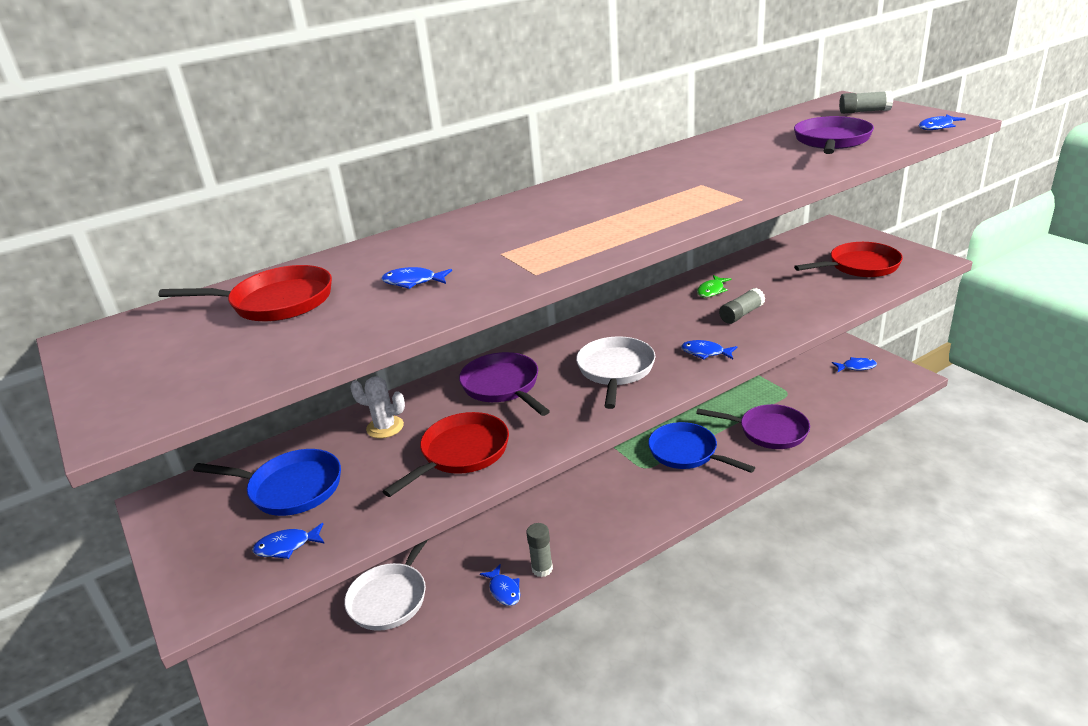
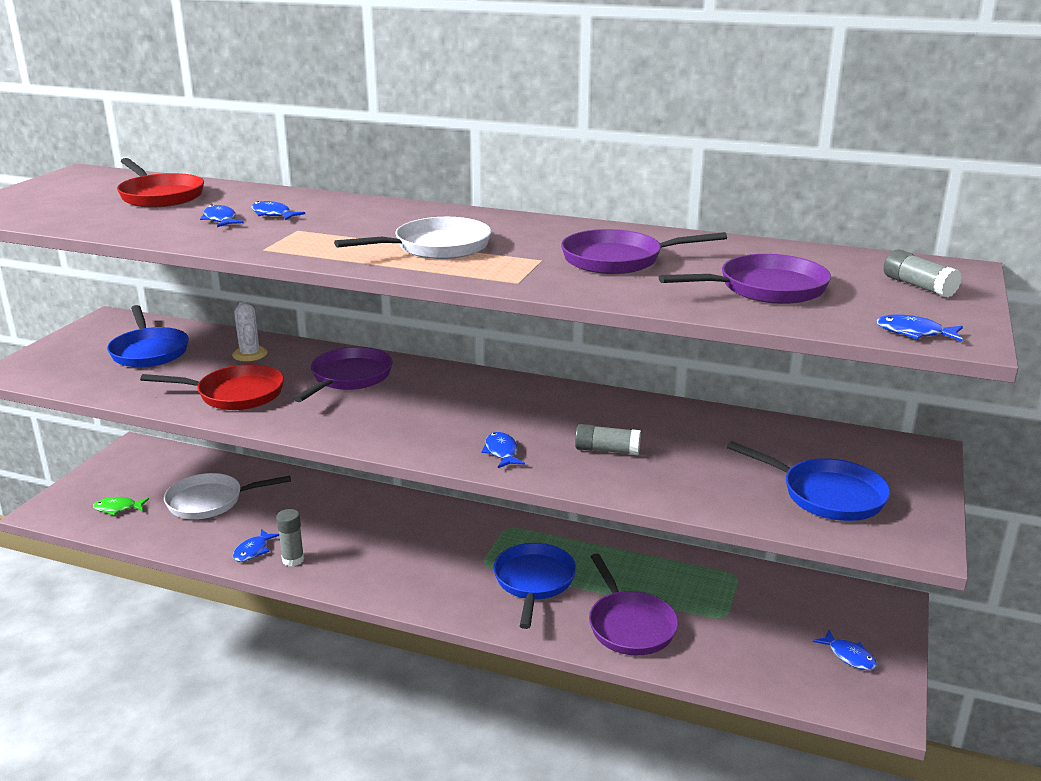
camera: 50 degrees right, 5 degrees down
(287, 546) = (83, 375): blue fish -> blue fish (273, 214)
(615, 370) = (422, 417): white pan -> white pan (436, 247)
(712, 291) = (642, 420): green fish -> green fish (118, 508)
(730, 164) = (618, 260): none -> purple pan
(860, 266) = (827, 495): red pan -> blue pan

